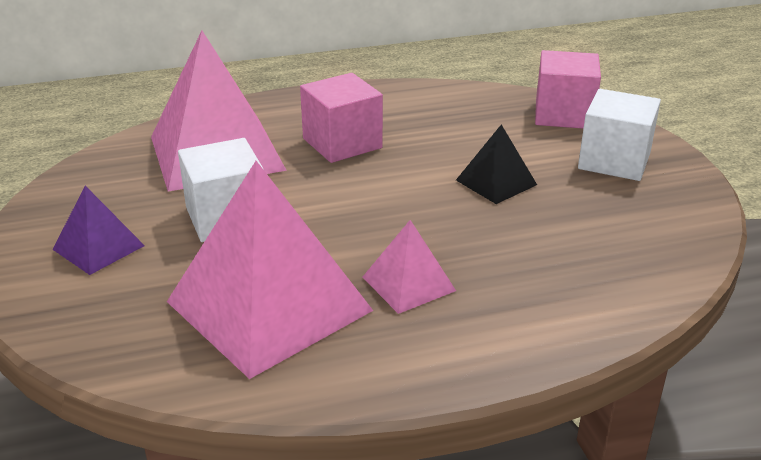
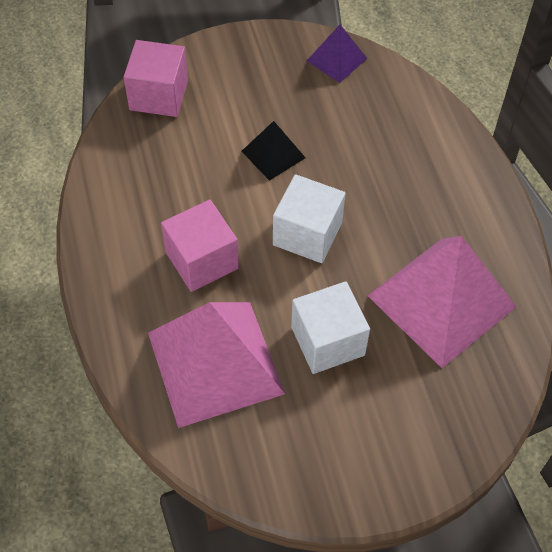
camera: 90 degrees left, 25 degrees up
(98, 247) = (374, 432): purple pyramid -> purple pyramid (337, 59)
(408, 283) = (410, 217): pink pyramid -> none
(614, 161) = (242, 76): white cube -> white cube (307, 234)

